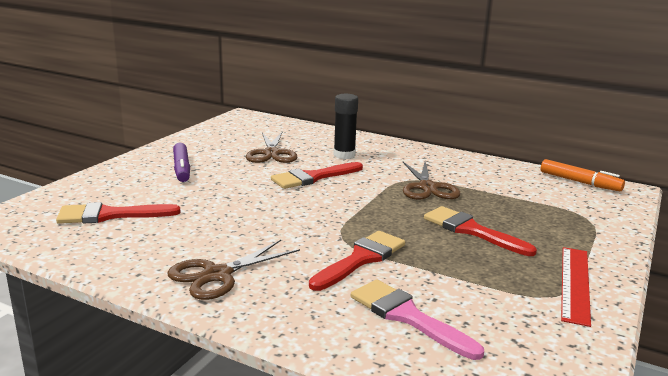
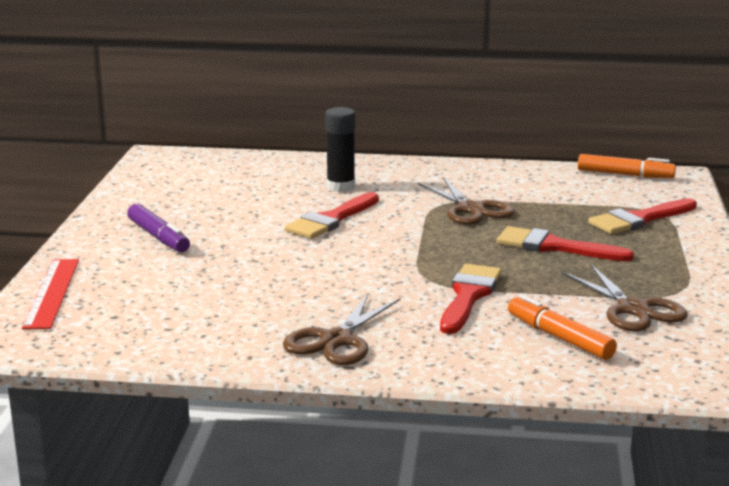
camera: 20 degrees left, 0 degrees up
(110, 215) = (139, 305): red brush -> red brush (639, 219)
(271, 153) = (250, 199): brown scissors -> brown scissors (633, 309)
(407, 316) = (559, 337): pink brush -> orange marker
(575, 283) = (688, 278): red ruler -> red ruler (52, 293)

